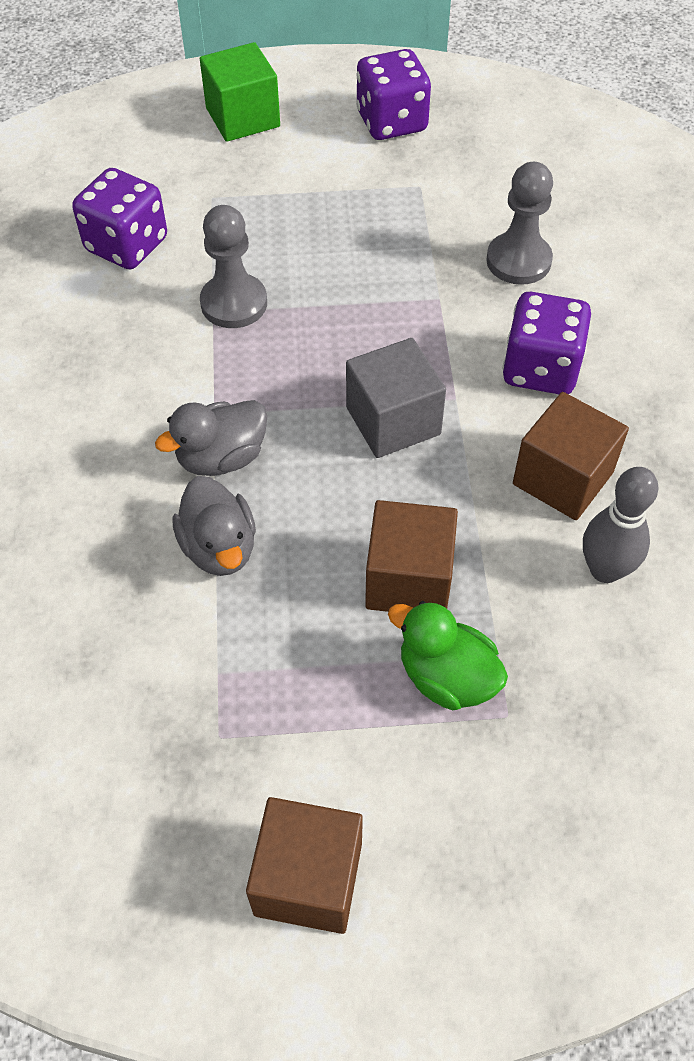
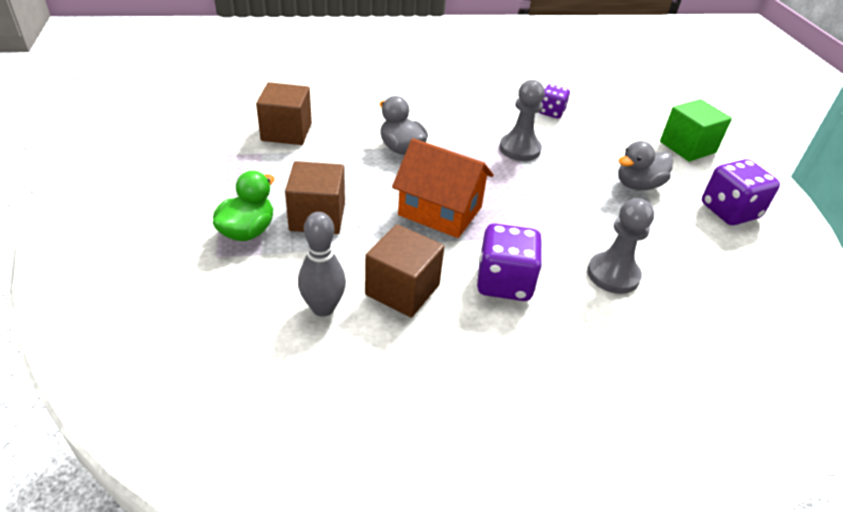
camera: 80 degrees right, 15 degrees down
(127, 245) = (551, 112): purple dice -> purple dice, size x0.62
(219, 547) = (340, 150): grey duck -> grey duck (638, 185)
(308, 878) = (138, 183): brown cube -> brown cube (286, 132)
(393, 421) = (440, 211): grey cube -> orange house

